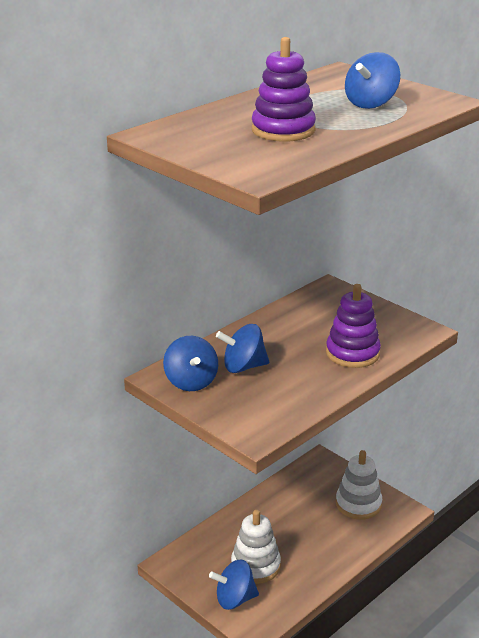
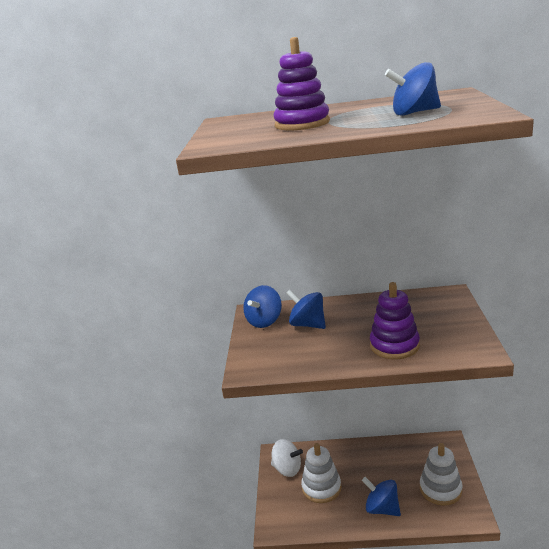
camera: 50 degrees right, 5 degrees down
(200, 570) = (287, 469): none -> white spinning top
(234, 599) = (285, 500): blue spinning top -> blue spinning top (382, 508)

